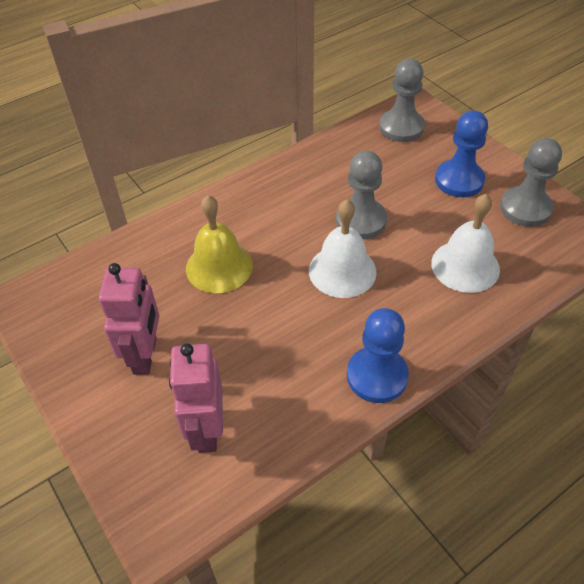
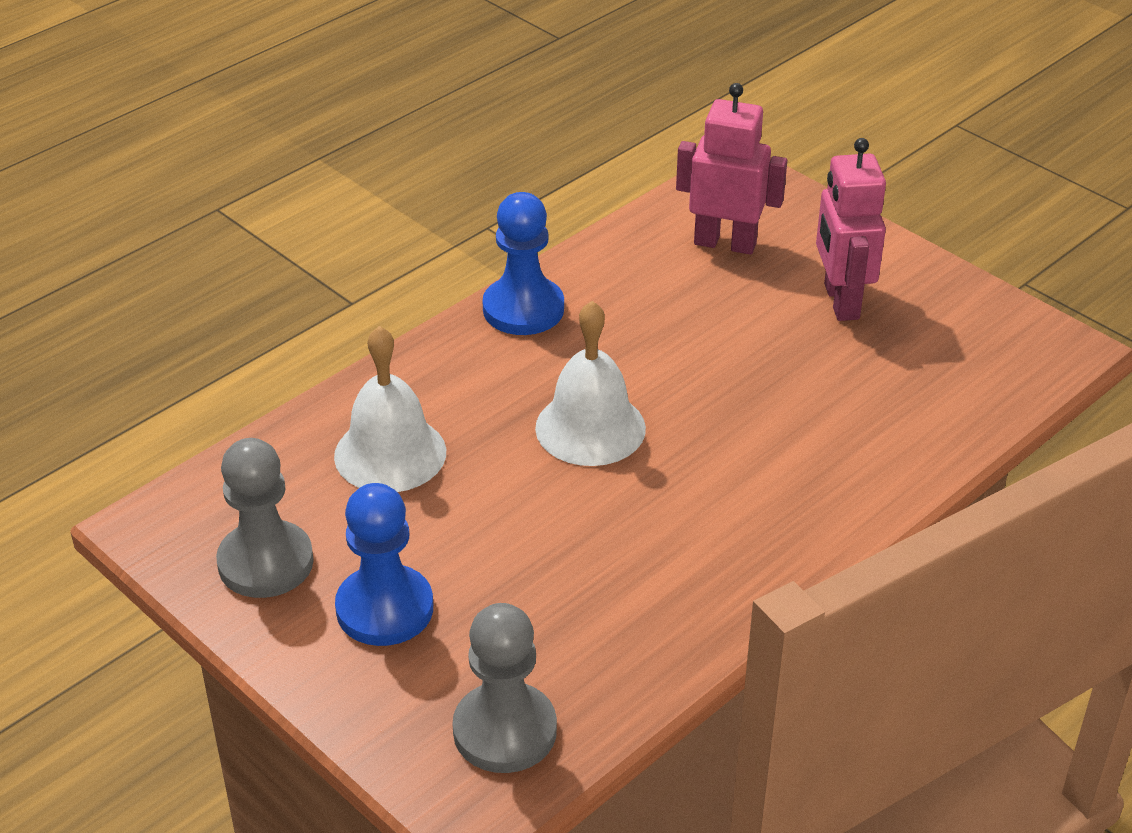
camera: 170 degrees right, 10 degrees down
(206, 430) = (725, 243): pink robot -> pink robot turned 60 degrees counterclockwise
(219, 266) = (790, 415): yellow bell -> none
(361, 220) = (570, 511): grey pawn -> none

